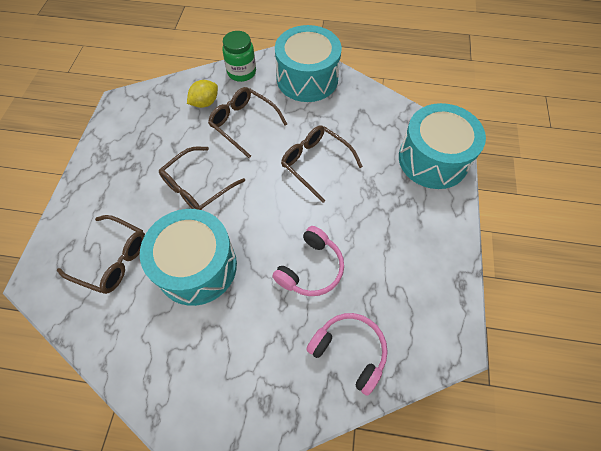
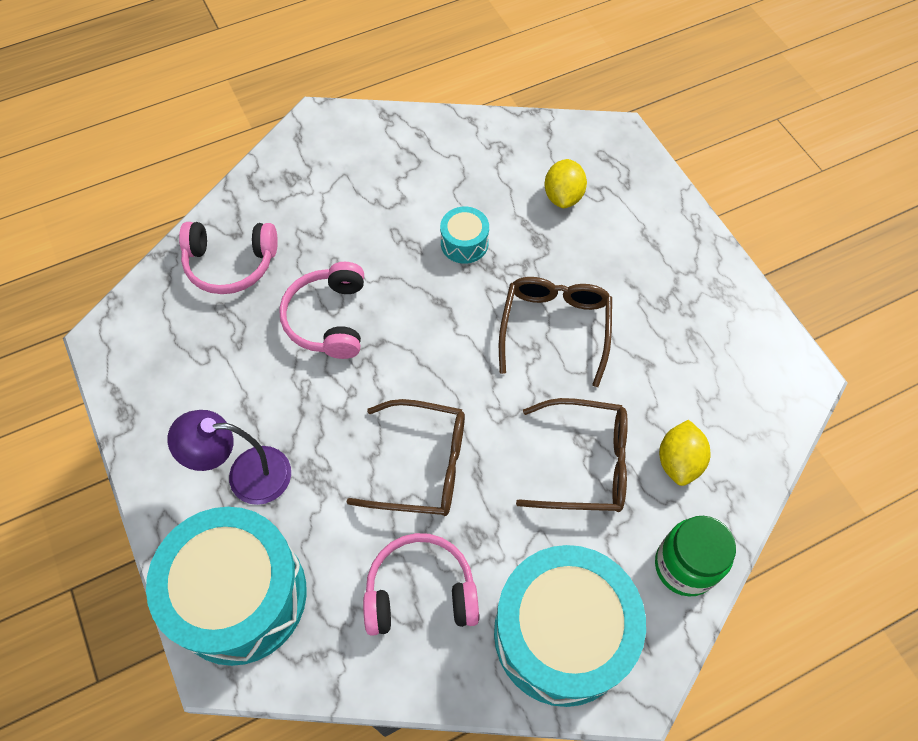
camera: 145 degrees right, 0 degrees up
(113, 259) = (563, 196): brown glasses -> yellow lemon
(197, 266) = (464, 243): turquoise drum -> turquoise drum, size x0.44
(352, 119) = (420, 592): none -> pink headphones
(405, 208) = (246, 475): none -> purple lamp

